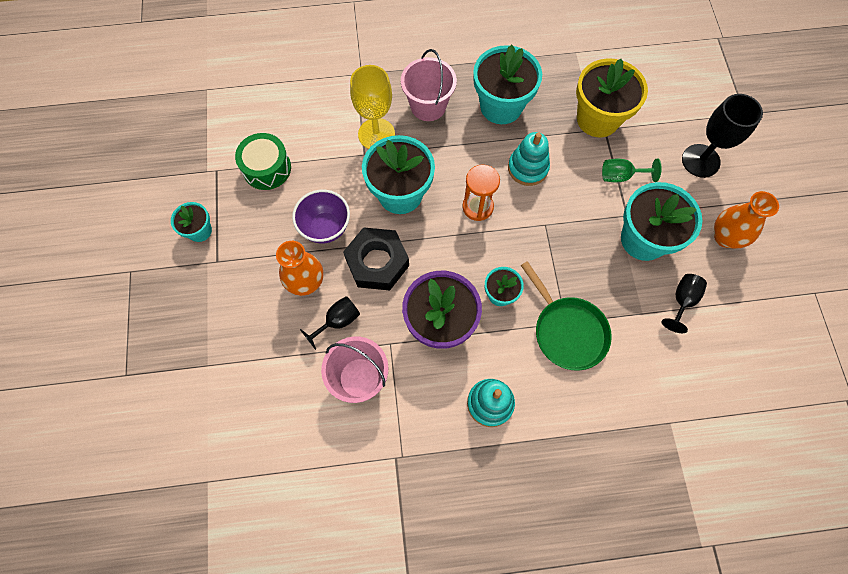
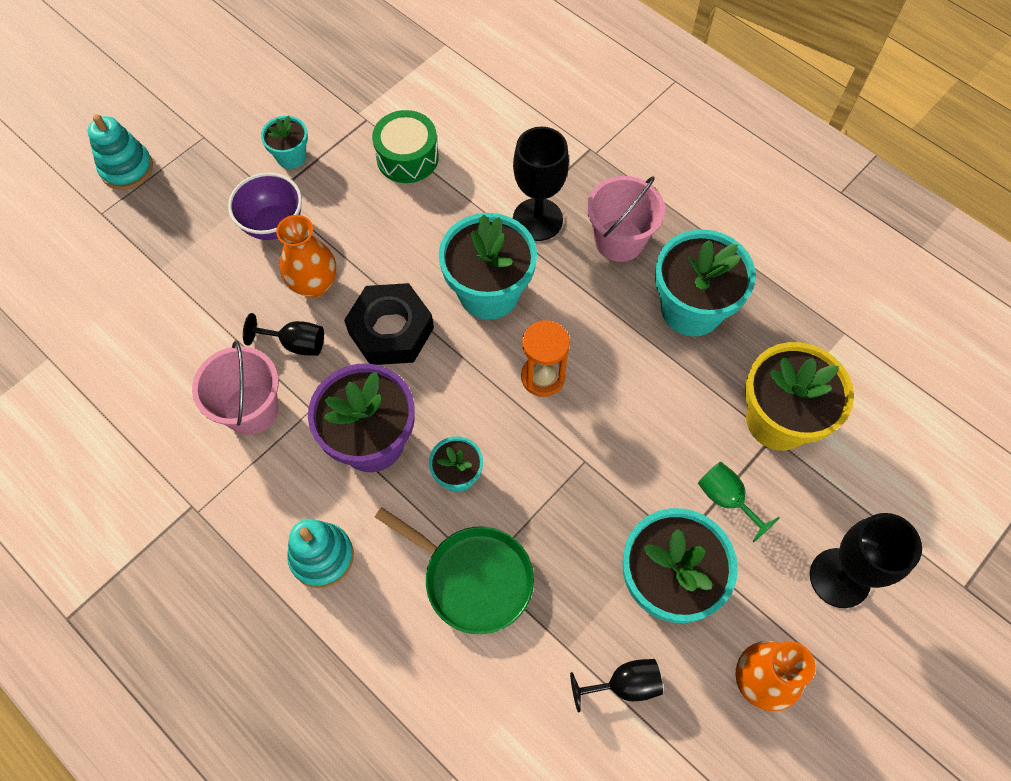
camera: 50 degrees right, 5 degrees down
(325, 228) = (388, 256): purple bowl -> purple bowl (273, 225)
(376, 134) = (537, 219): yellow goblet -> black goblet
(527, 168) = (639, 392): turquoise stacking toy -> turquoise stacking toy (127, 168)
(567, 331) = (473, 578): green pan -> green pan turned 75 degrees counterclockwise

